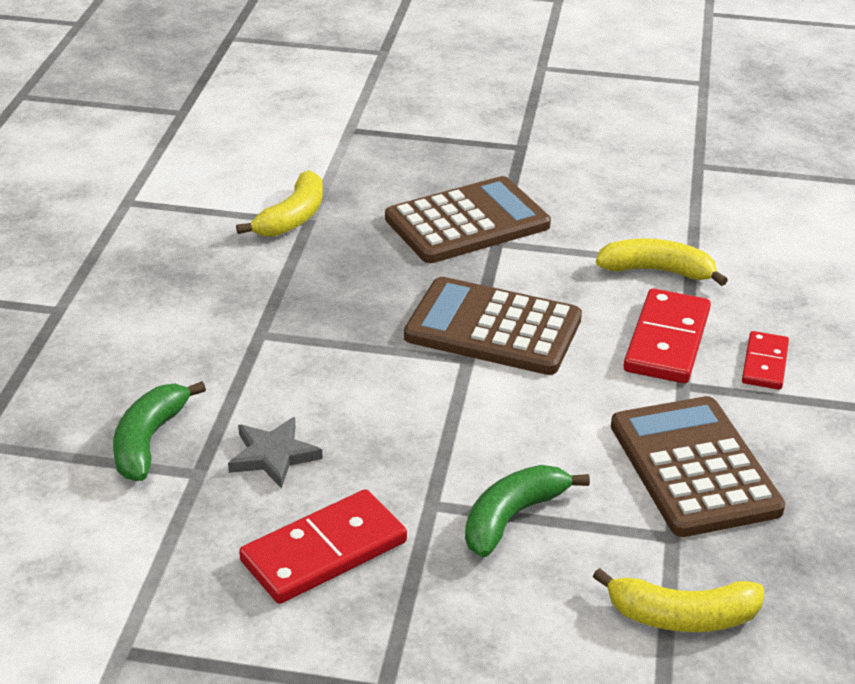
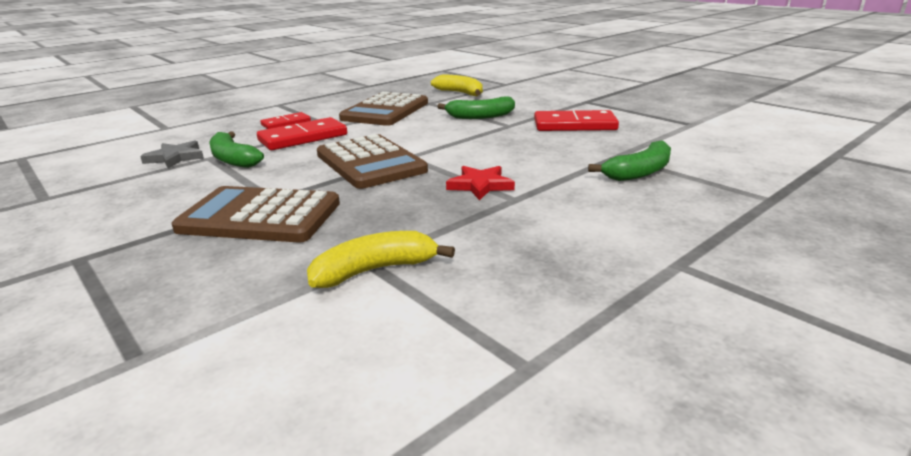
camera: 140 degrees left, 10 degrees down
(273, 455) = (567, 152): grey star -> grey star (175, 158)
(317, 340) = (480, 185): none -> red star
(657, 271) = (233, 159): yellow banana -> green banana

